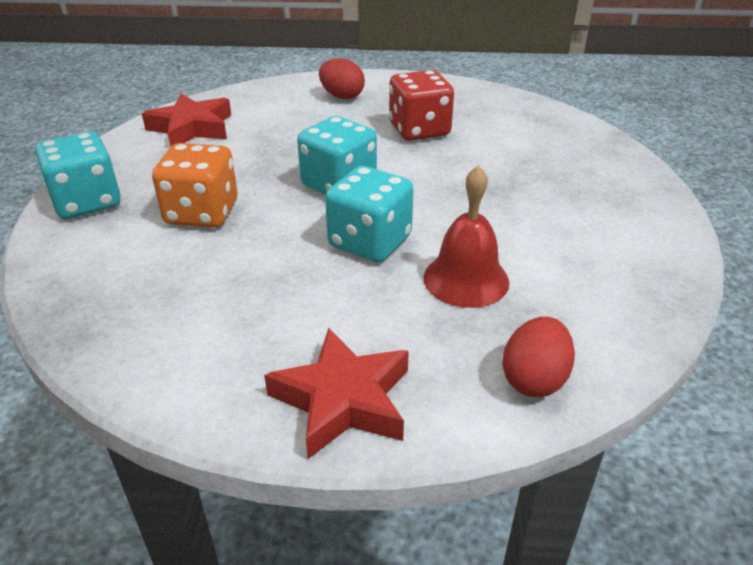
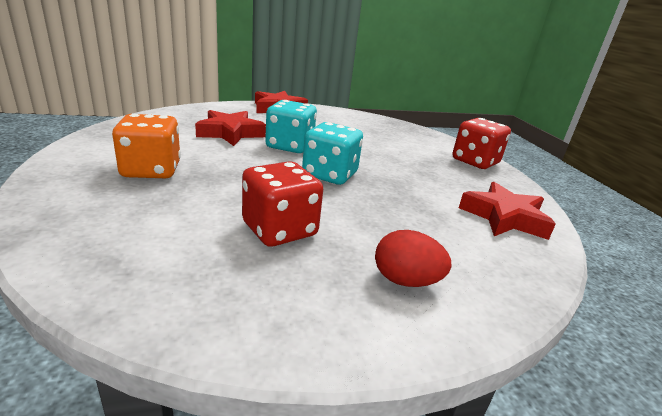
camera: 160 degrees right, 10 degrees down
(87, 202) = (475, 161): turquoise dice -> red dice
(202, 213) = (402, 157): orange dice -> orange dice (151, 170)
(466, 279) = (230, 133): red bell -> red star
(534, 379) = (203, 110): red egg -> none

